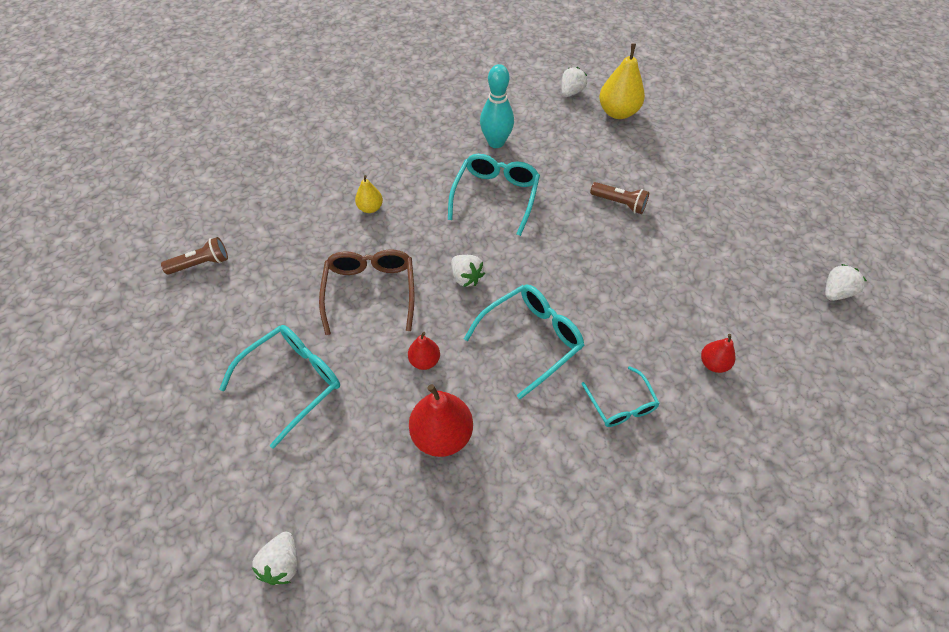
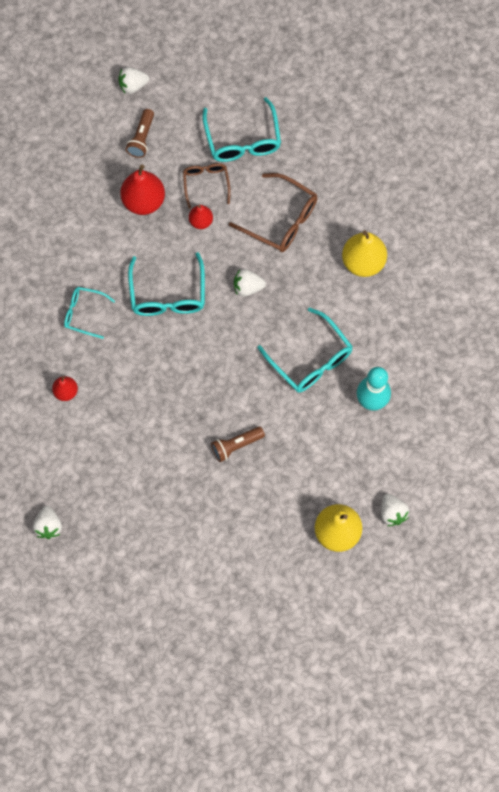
camera: 125 degrees right, 15 degrees up
(201, 264) = (386, 127): brown flashlight -> brown flashlight (142, 138)
(282, 563) = (133, 86): white strawberry -> white strawberry turned 60 degrees counterclockwise
(370, 208) = (363, 262): yellow pear -> yellow pear, size x1.82
(374, 384) = (206, 183): none -> brown glasses

